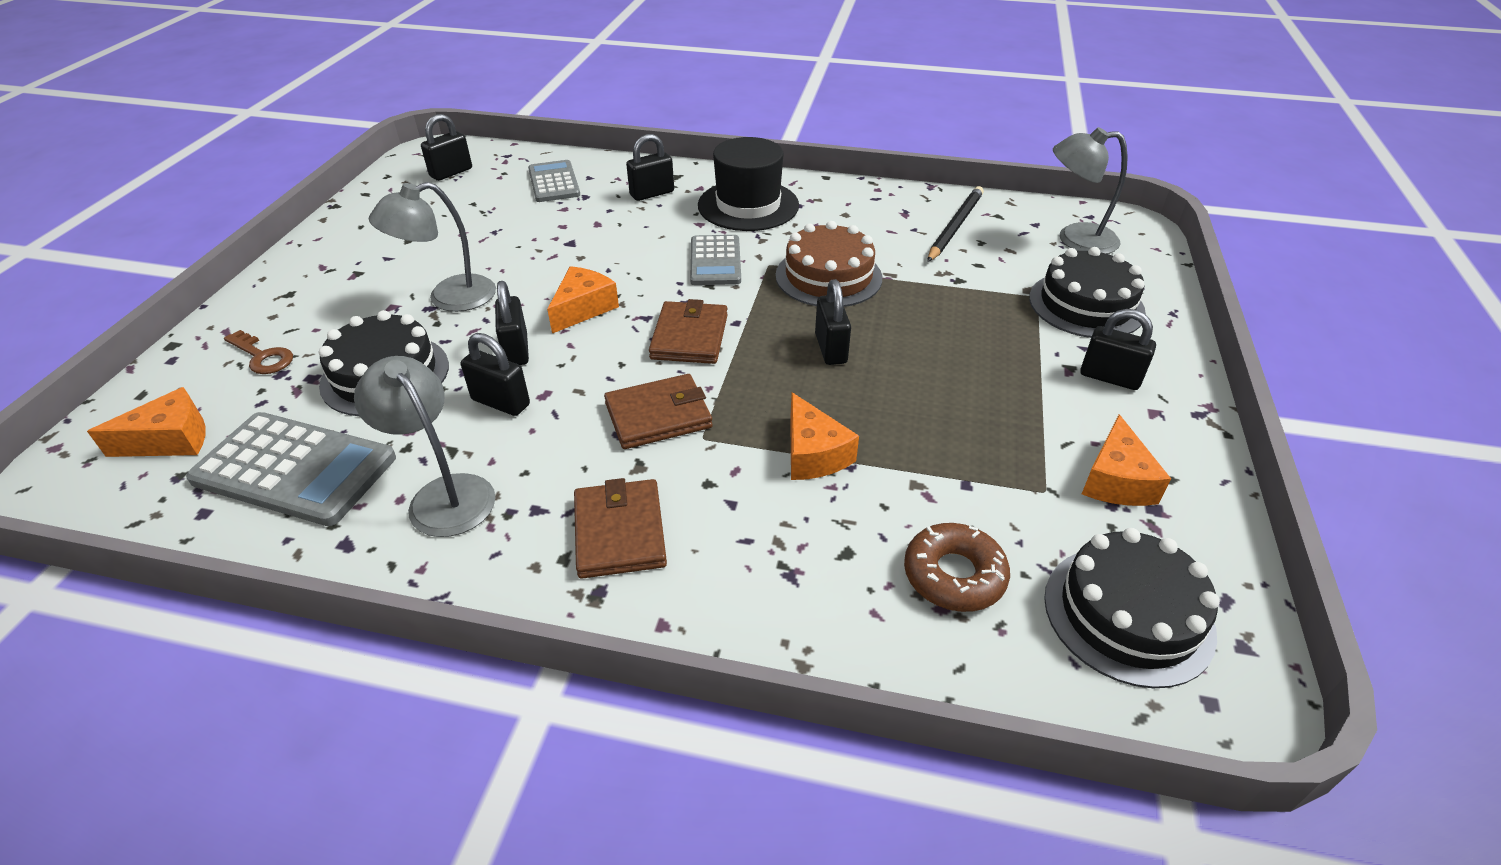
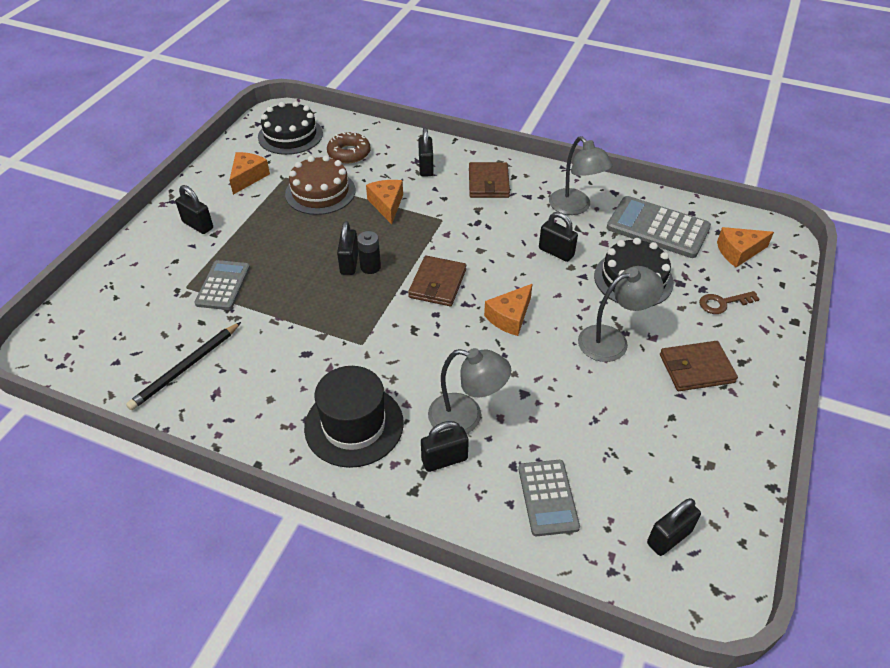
camera: 170 degrees left, 5 degrees up
(262, 356) = (723, 303): brown key -> brown key turned 60 degrees counterclockwise
(516, 350) = (553, 287): black padlock -> black padlock (426, 167)
(658, 415) = (464, 234): brown wallet -> brown wallet (696, 368)
(715, 261) = (403, 353): grey calculator -> grey calculator (223, 285)
(796, 347) = (370, 267): none -> black battery
(828, 276) = (321, 324): brown cake -> brown cake (320, 192)
(1075, 239) = (102, 339): grey lamp -> grey lamp (466, 417)
(1086, 305) = (159, 275): black cake -> none

